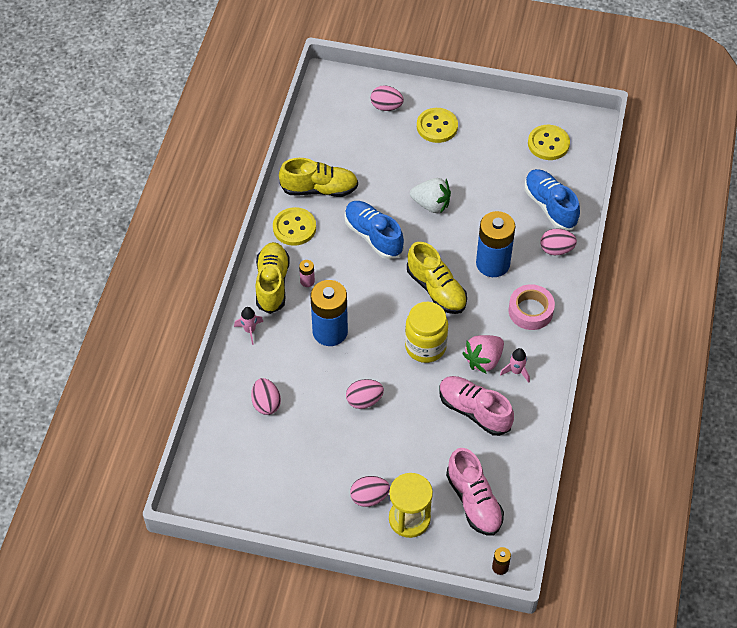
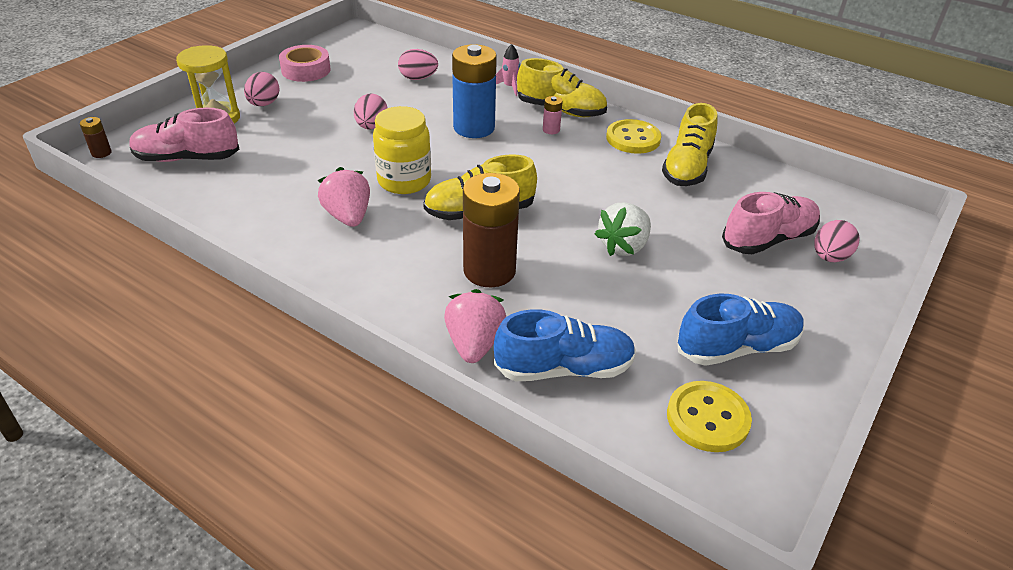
camera: 110 degrees right, 15 degrees down
(373, 236) = (592, 187): blue shoe -> blue shoe (737, 348)
(437, 126) = (778, 295): yellow button -> none
(474, 411) = (289, 189): pink shoe -> pink shoe (768, 239)
(493, 263) = (489, 270): blue battery -> brown battery
(516, 371) = (309, 237): pink rocket -> none
(530, 311) = (387, 279): pink tape -> pink tape (306, 70)
(556, 249) = (474, 344): pink egg -> pink strawberry

